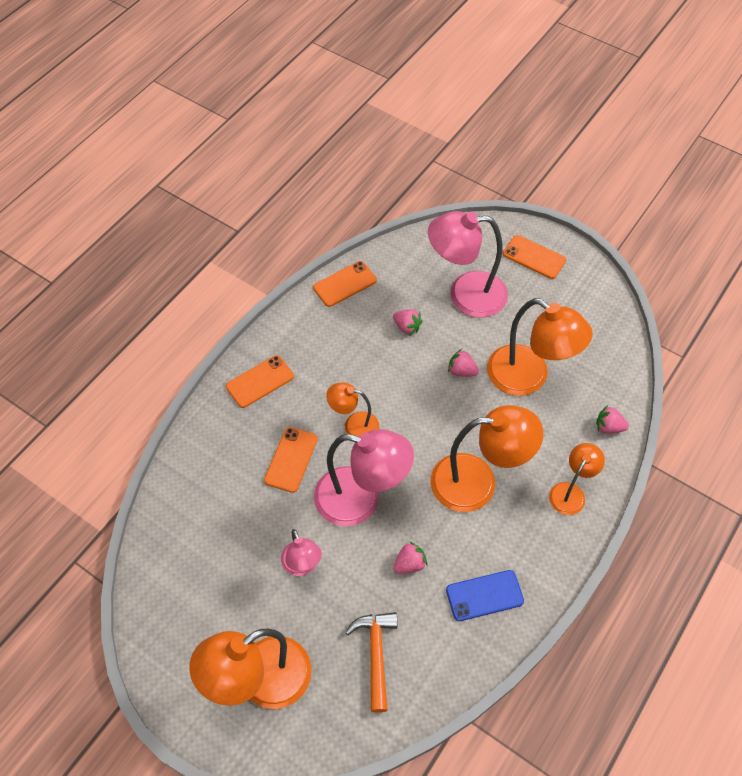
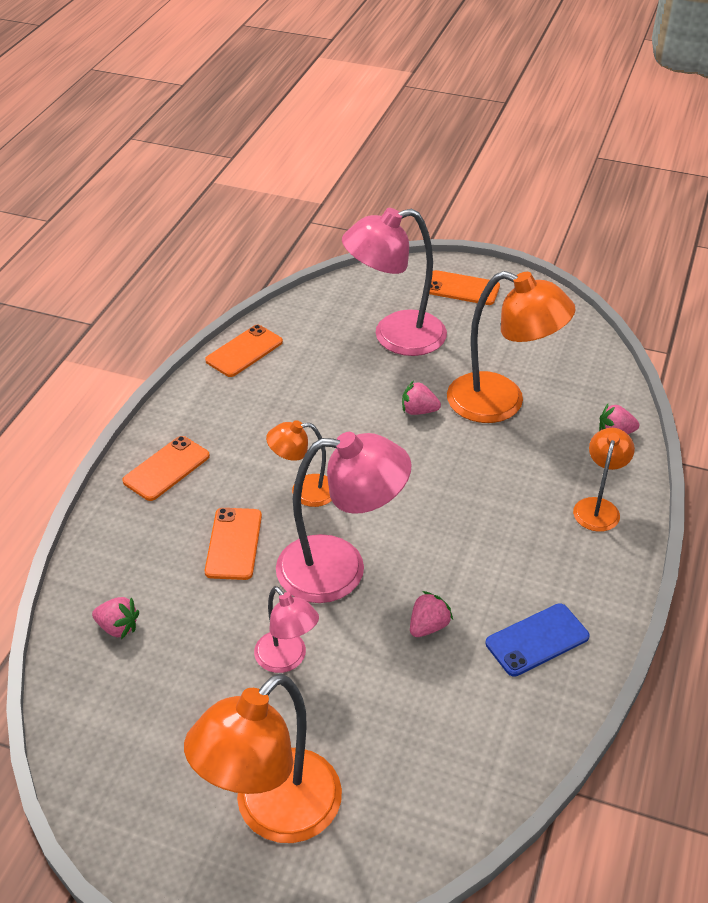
camera: 15 degrees left, 15 degrees down
(376, 654) = (420, 740): orange hammer -> none
(407, 327) = (336, 380): pink strawberry -> pink strawberry (118, 627)
(477, 482) = (481, 520): orange lamp -> none

